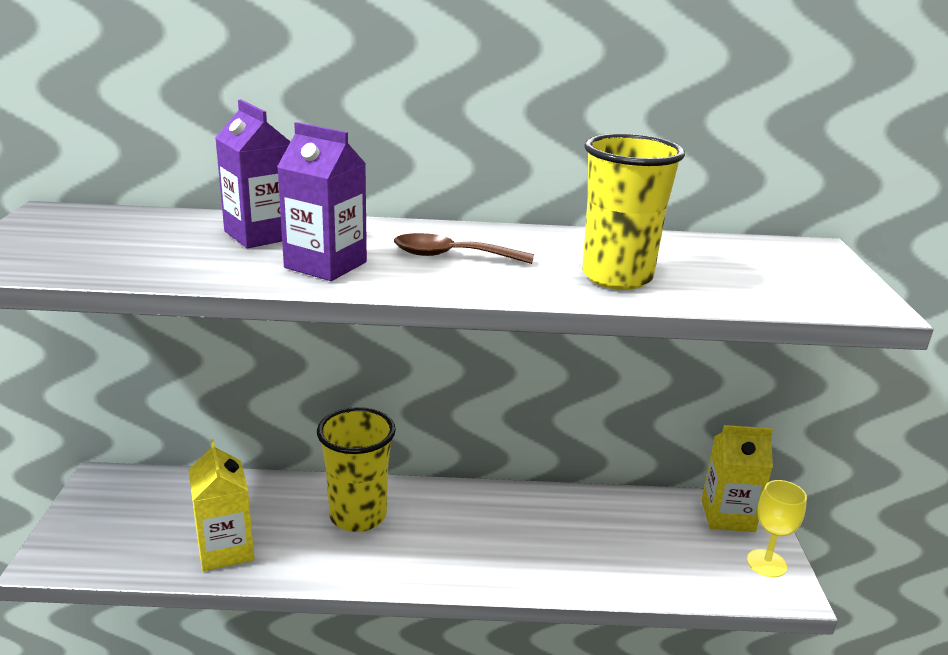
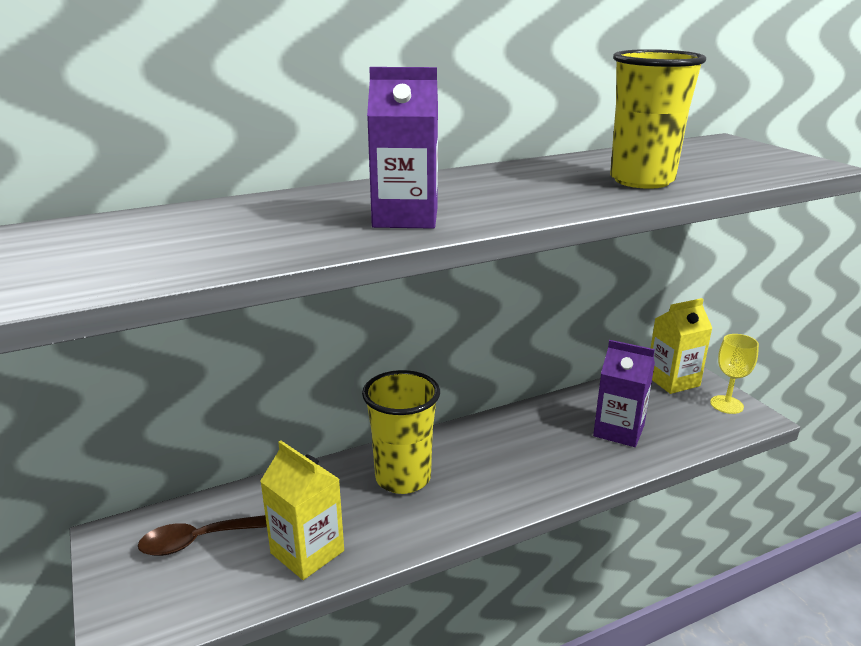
camera: 25 degrees left, 0 degrees up
(261, 235) = (301, 208): purple carton -> purple carton (619, 430)
(452, 256) = (497, 191): brown spoon -> brown spoon (197, 541)

